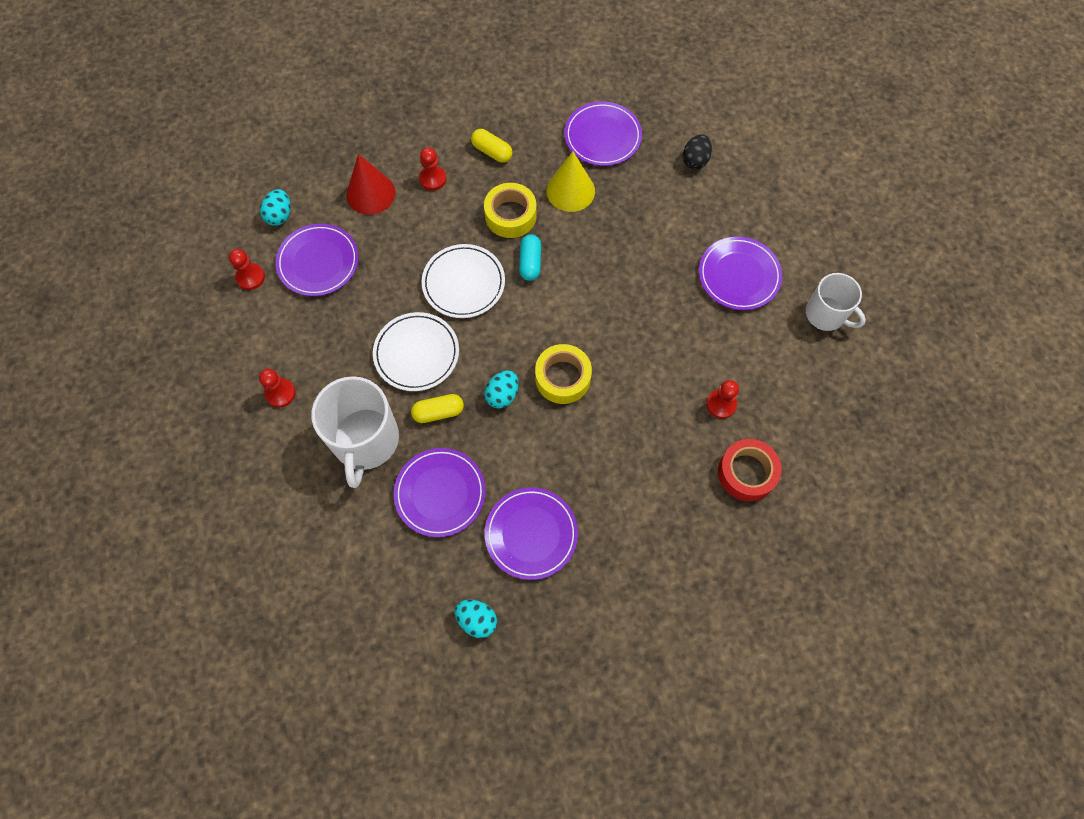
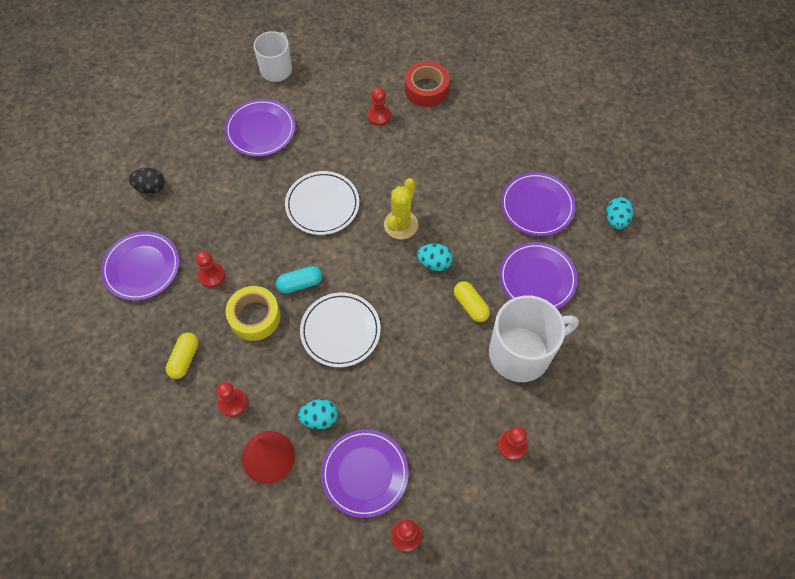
camera: 110 degrees left, 5 degrees down
(280, 215) = (324, 541): turquoise egg -> turquoise egg (319, 418)
(416, 353) = (425, 344): white plate -> white plate (322, 205)
(562, 378) = (401, 225): yellow tape -> yellow cactus
(570, 191) = (212, 275): yellow cone -> red pawn

